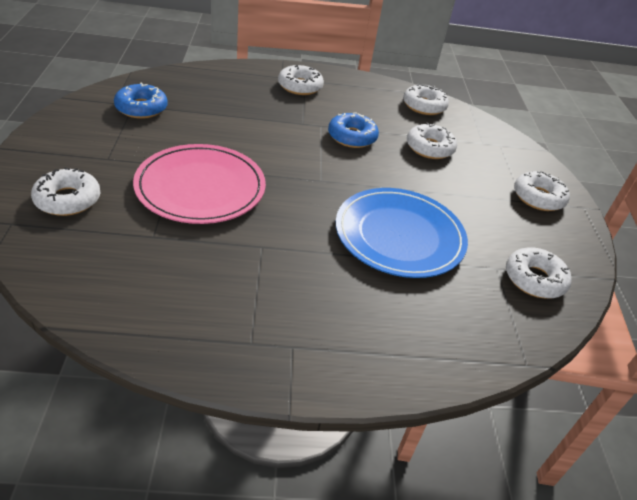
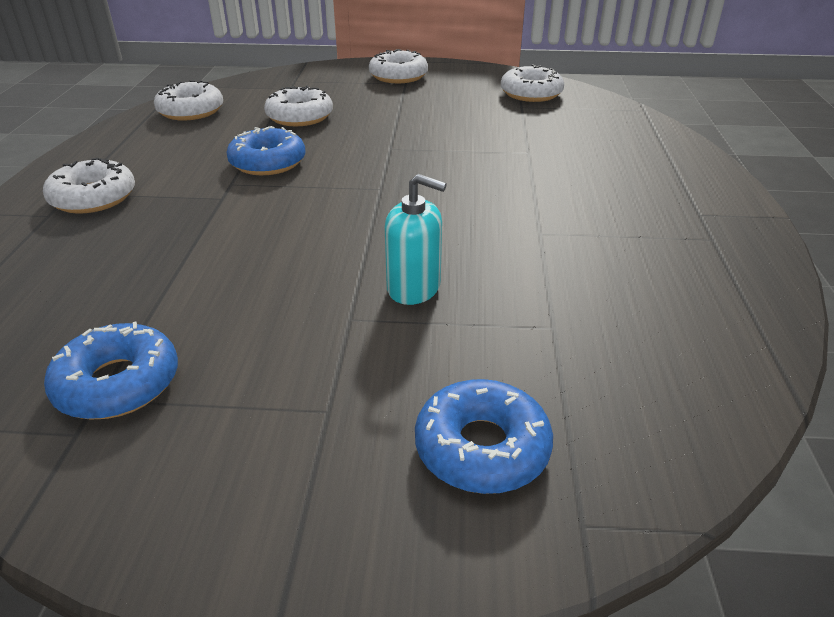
camera: 80 degrees left, 5 degrees down
(68, 199) = (482, 448): white donut -> blue donut
(200, 187) = (414, 288): pink plate -> turquoise soap dispenser
(399, 235) = (486, 147): blue plate -> none

